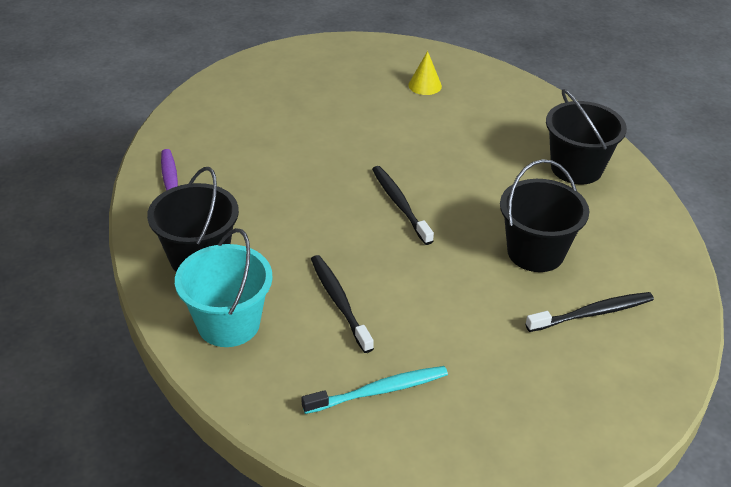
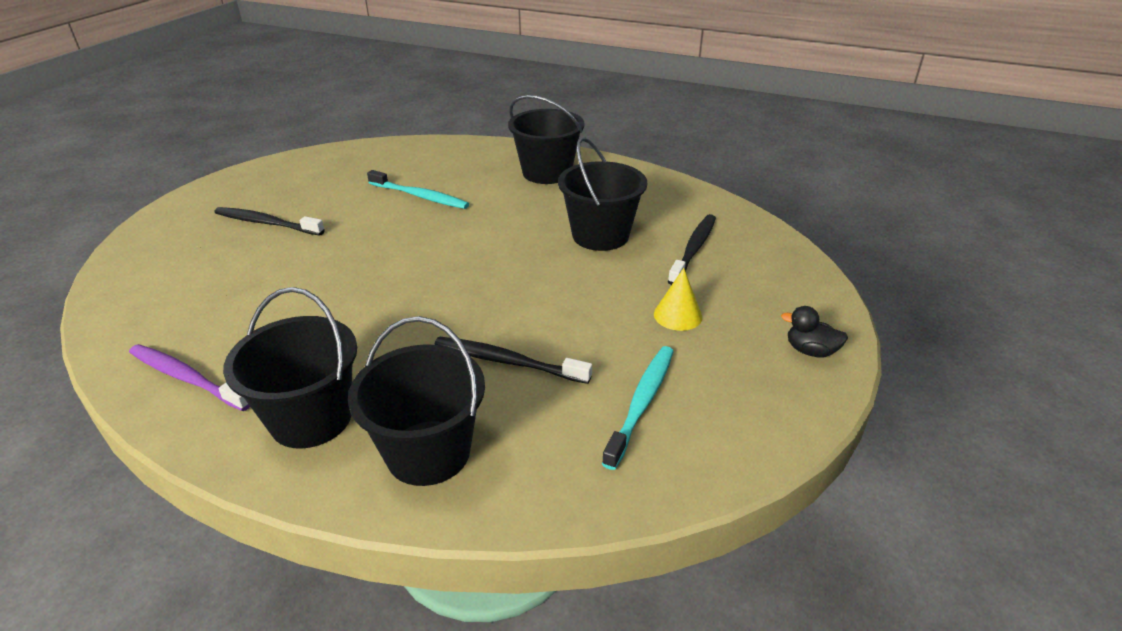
camera: 45 degrees left, 5 degrees down
(228, 324) = (428, 452): turquoise bucket -> black bucket
(399, 204) = (450, 262): black toothbrush -> black toothbrush (266, 223)
(425, 85) = (351, 175): yellow cone -> yellow cone (677, 315)
(449, 134) = (420, 196): none -> turquoise toothbrush
(550, 452) = (810, 351): none -> black duck

